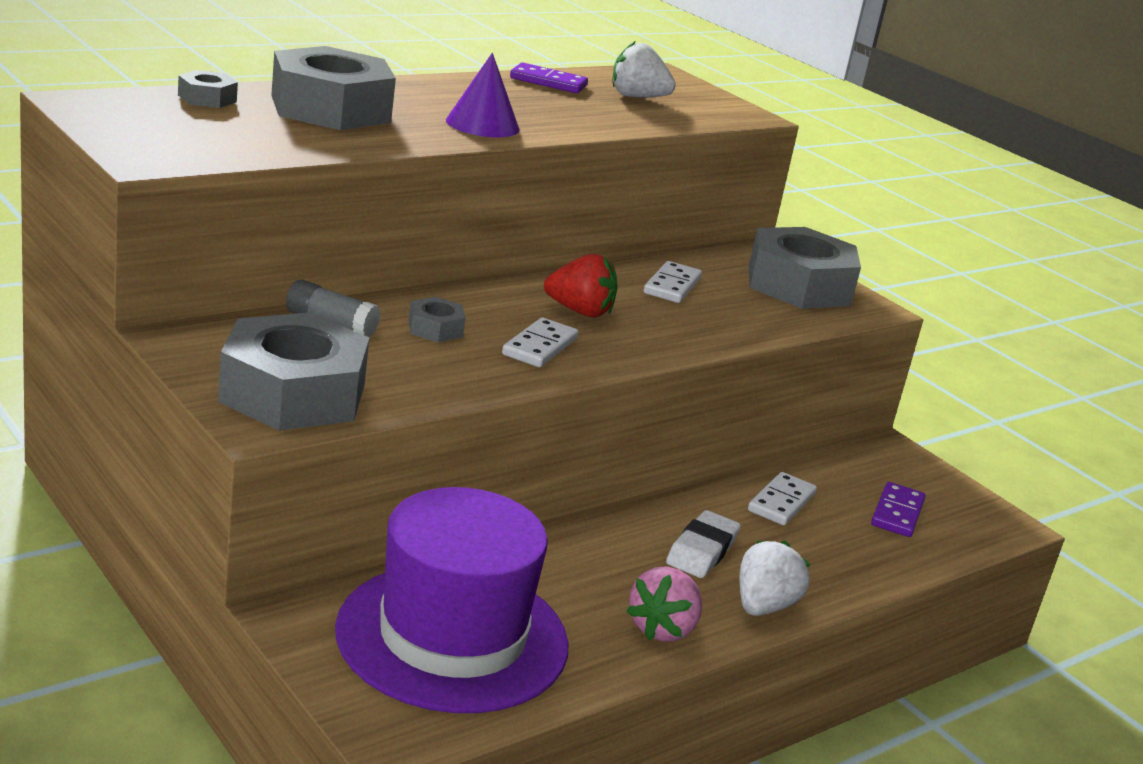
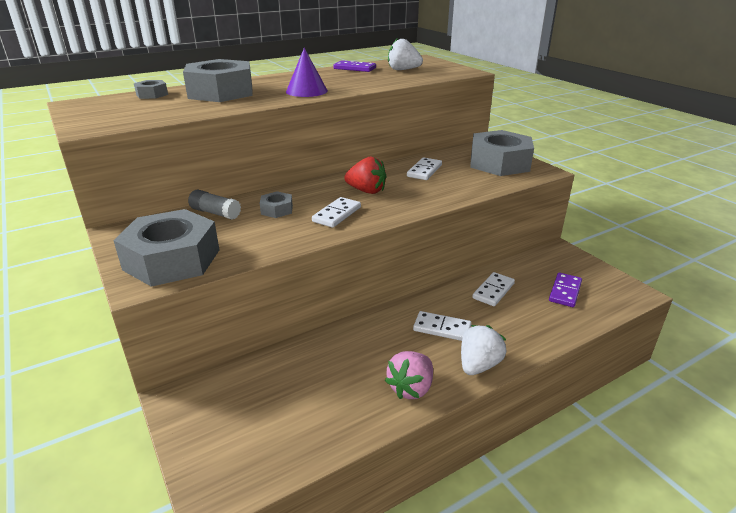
camera: 10 degrees right, 5 degrees up
(452, 637) = (273, 405): purple hat -> none
(702, 551) = (442, 328): white eraser -> white domino

